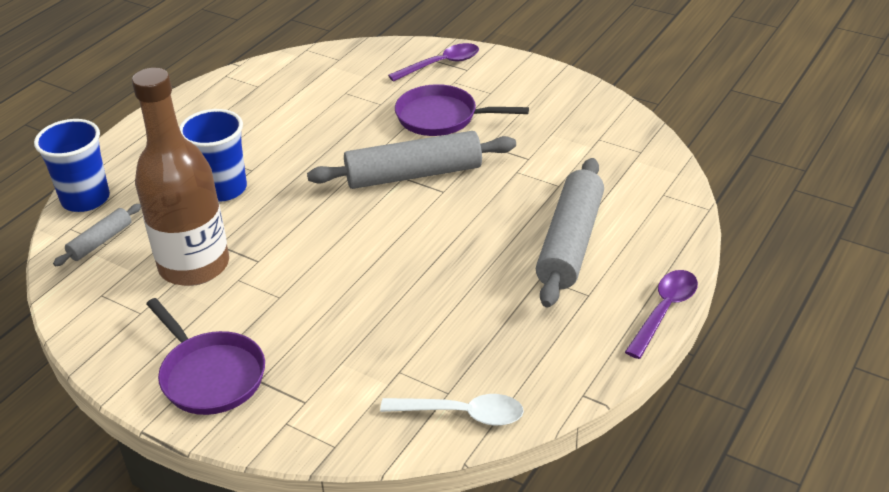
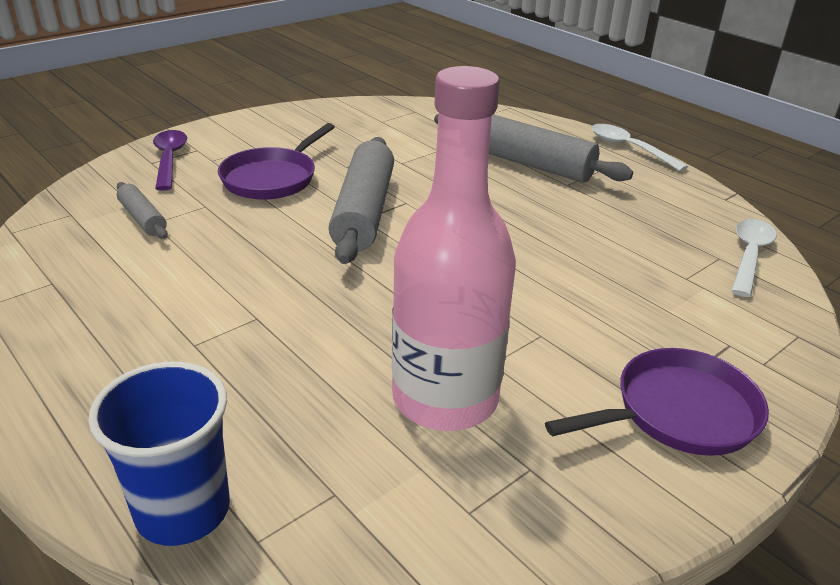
camera: 75 degrees left, 5 degrees down
(100, 241) = (325, 499): grey rolling pin -> grey rolling pin (143, 219)
(194, 266) = (445, 398): brown bottle -> pink bottle
(223, 189) = (281, 348): blue cup -> none
(664, 311) = (629, 148): purple spoon -> white spoon

